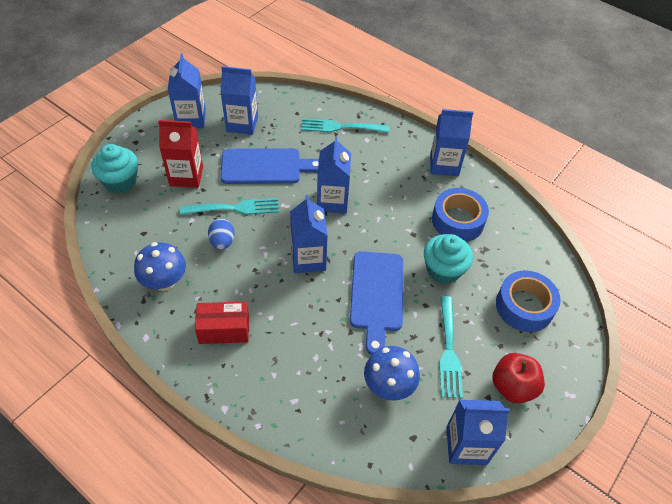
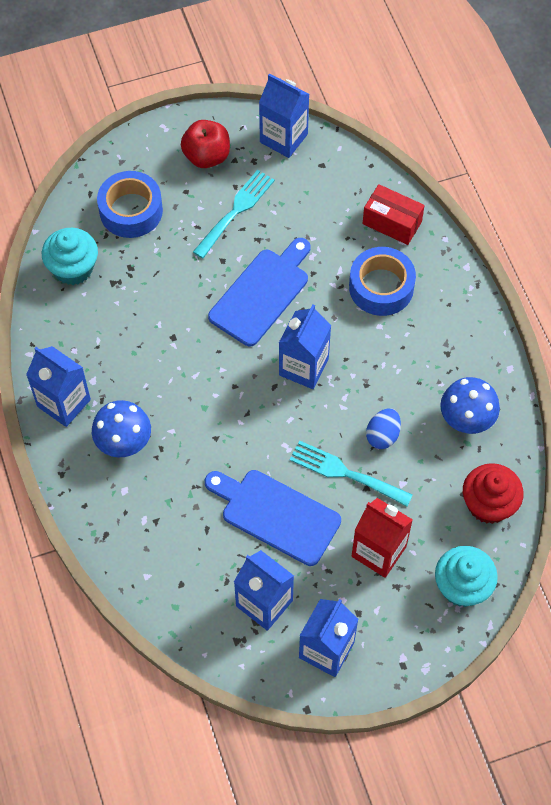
camera: 145 degrees left, 10 degrees up
(122, 234) = (488, 504): none -> red cupcake
(224, 330) = (431, 336): red box -> red box (392, 223)
(332, 201) = (229, 423): blue carton -> none
(341, 127) = (141, 528): turquoise fork -> none
(389, 385) = (312, 211): blue mushroom -> blue mushroom (124, 442)
(443, 270) = (176, 283): turquoise cupcake -> turquoise cupcake (73, 268)
(458, 220) = (113, 327): blue tape -> blue tape (381, 287)

